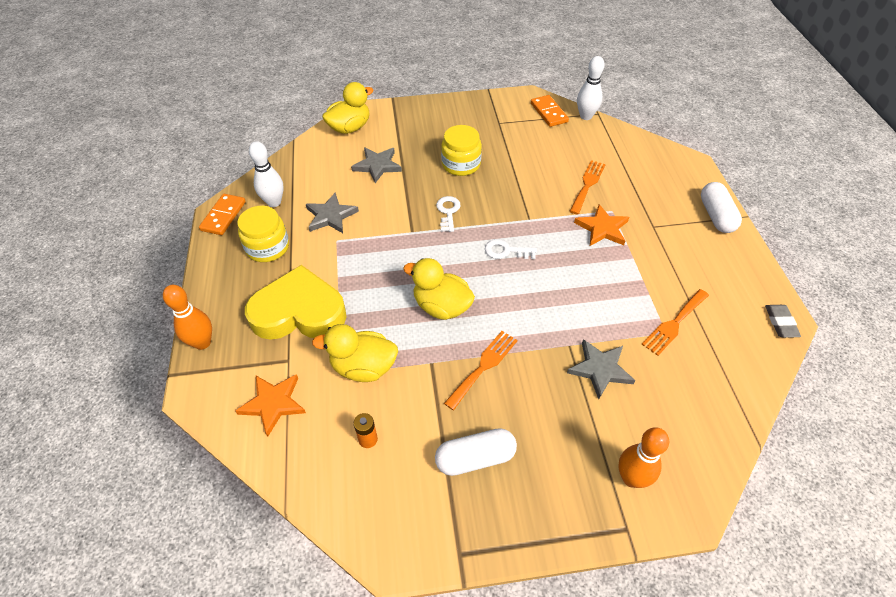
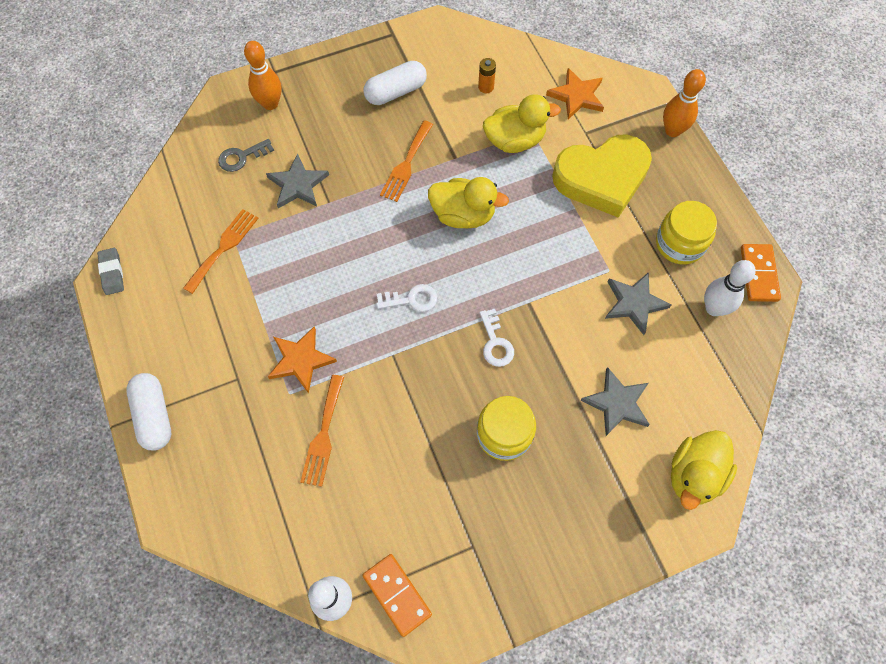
camera: 165 degrees right, 15 degrees up
(663, 414) = (241, 157): none -> grey key

